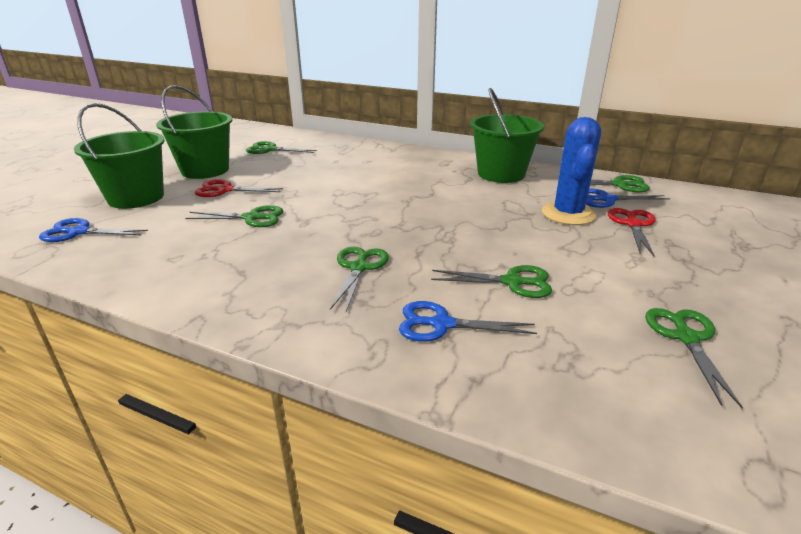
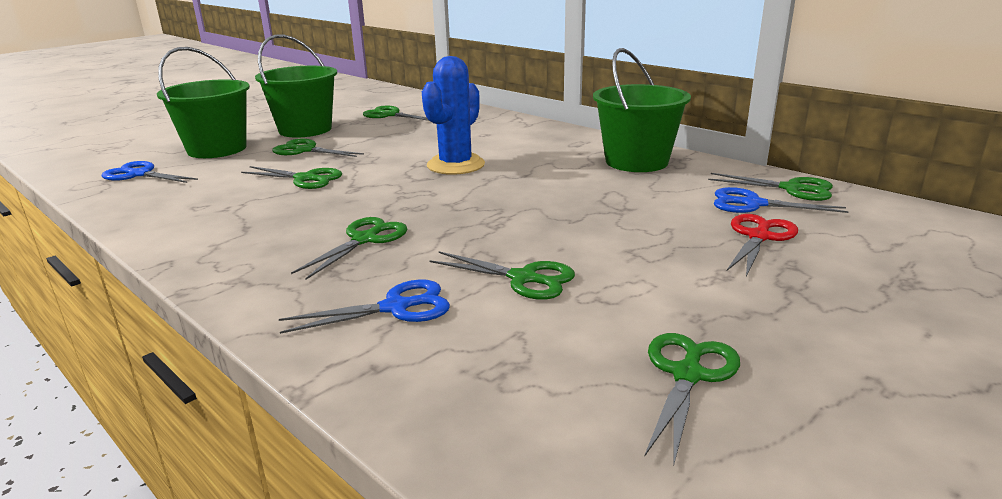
camera: 20 degrees right, 5 degrees down
(225, 190) = (305, 150): red scissors -> green scissors
(442, 324) = (395, 307): blue scissors -> blue scissors turned 135 degrees clockwise
(568, 214) = (678, 215): blue cactus -> blue cactus (456, 165)

